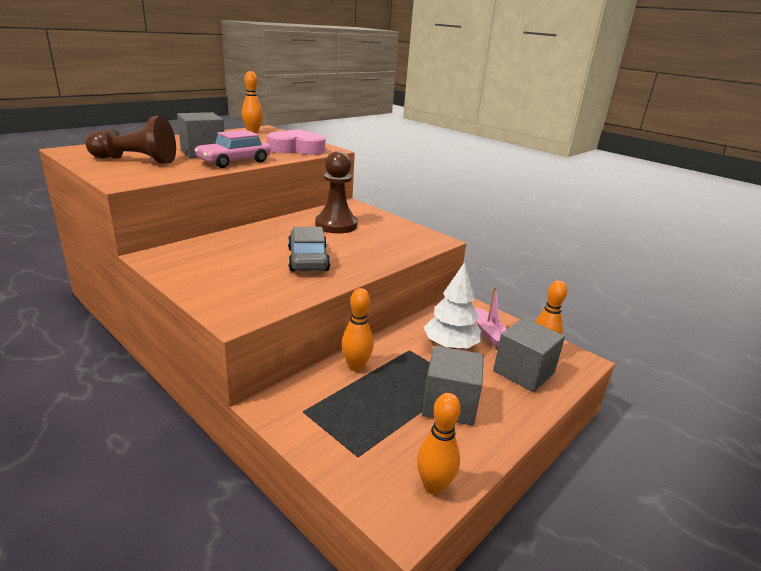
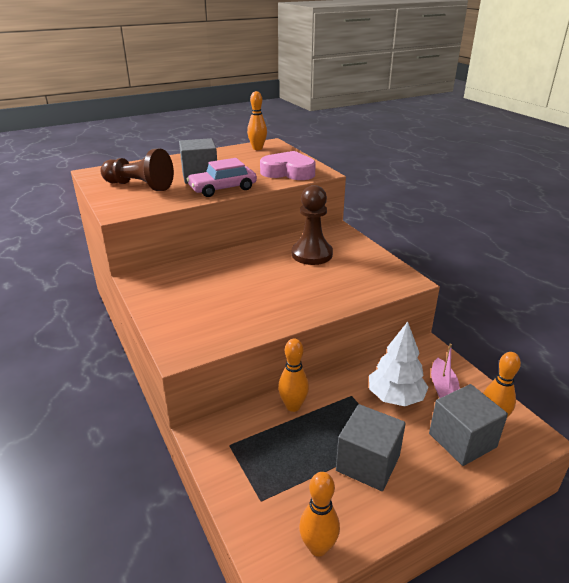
camera: 20 degrees right, 5 degrees up
(308, 259) = (268, 294): grey car -> none

